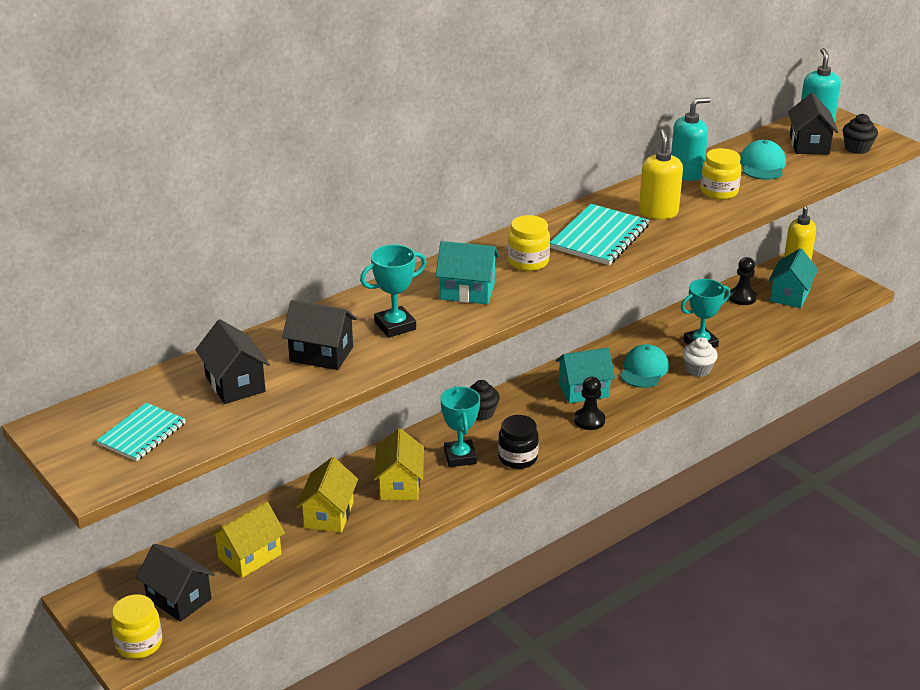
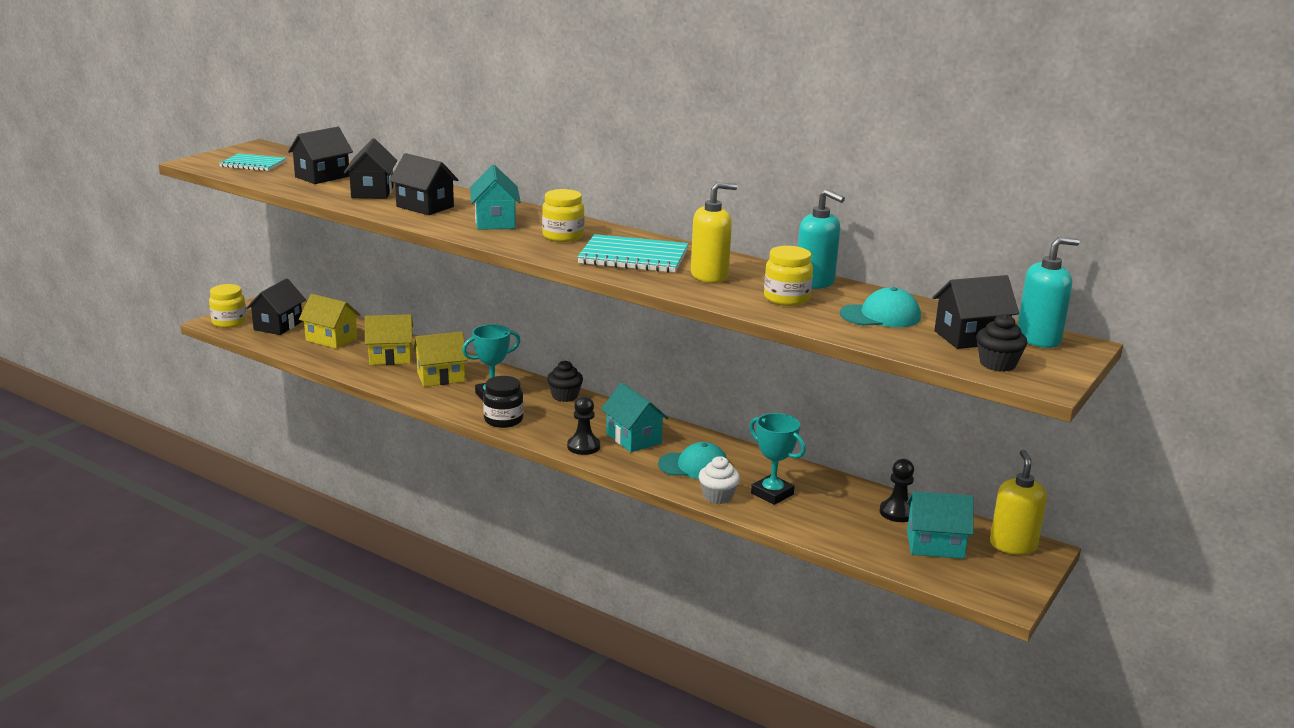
camera: 70 degrees right, 10 degrees down
(395, 326) = (425, 207): turquoise trophy -> black house

